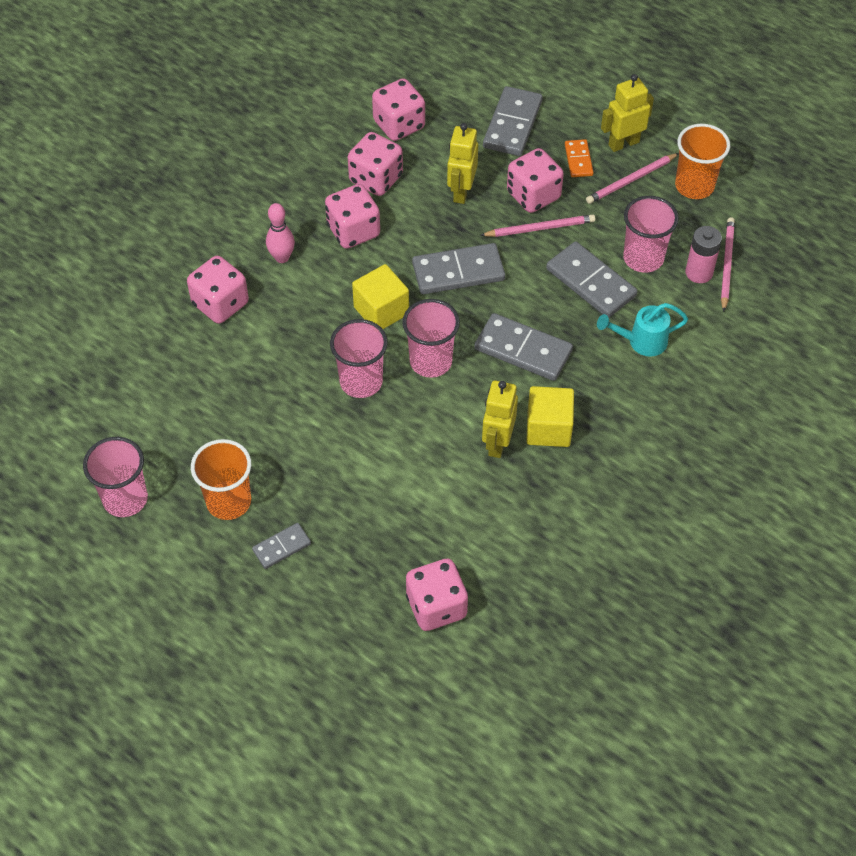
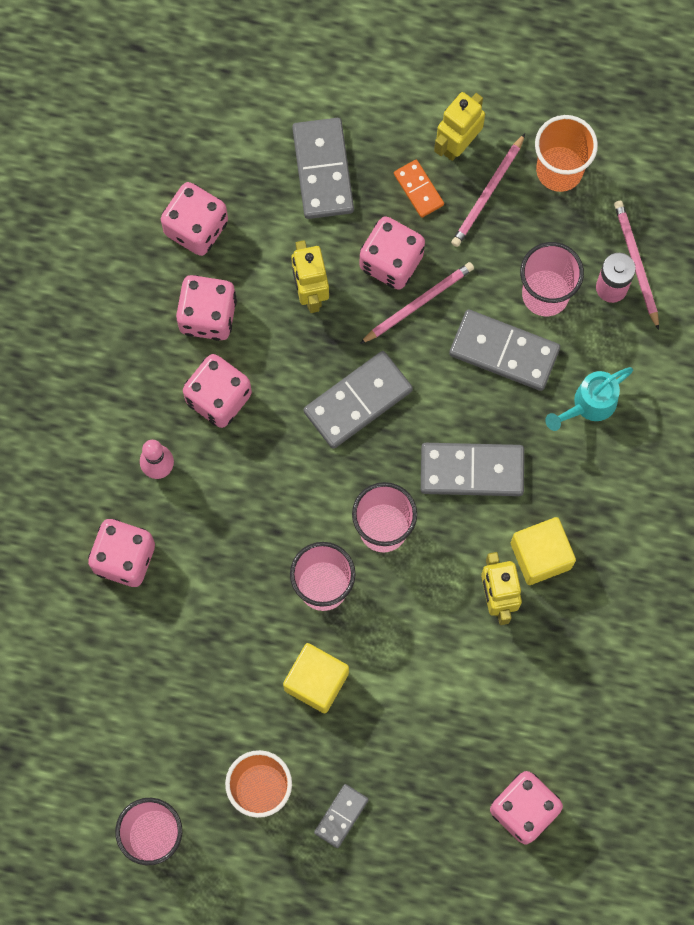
camera: 25 degrees left, 20 degrees up
(381, 311) = (300, 488): yellow cube -> yellow cube (316, 681)

